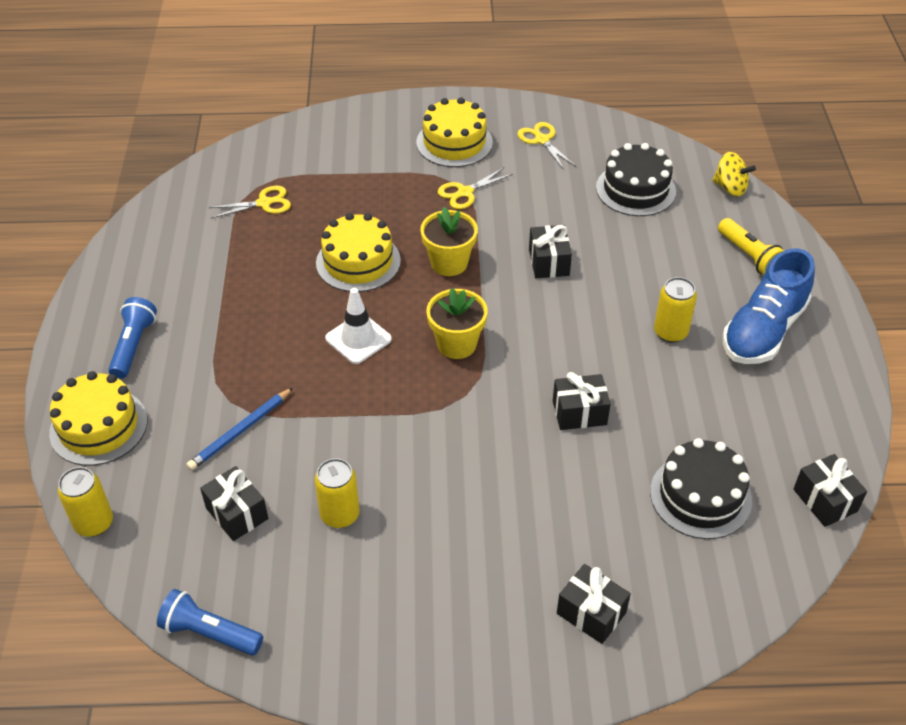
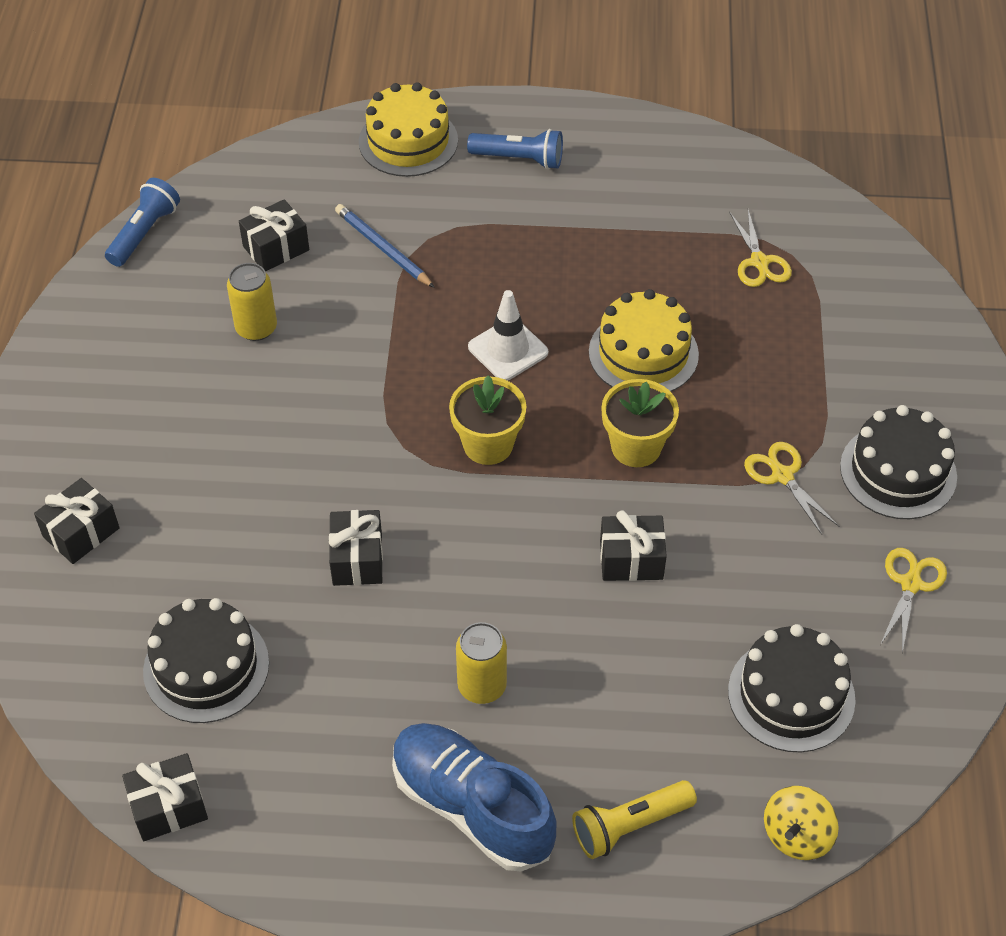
camera: 95 degrees right, 5 degrees up
(94, 523) = (288, 147): yellow can -> none
(454, 142) = (898, 471): yellow cake -> black cake
(542, 140) = (910, 584): yellow scissors -> yellow scissors turned 45 degrees counterclockwise

